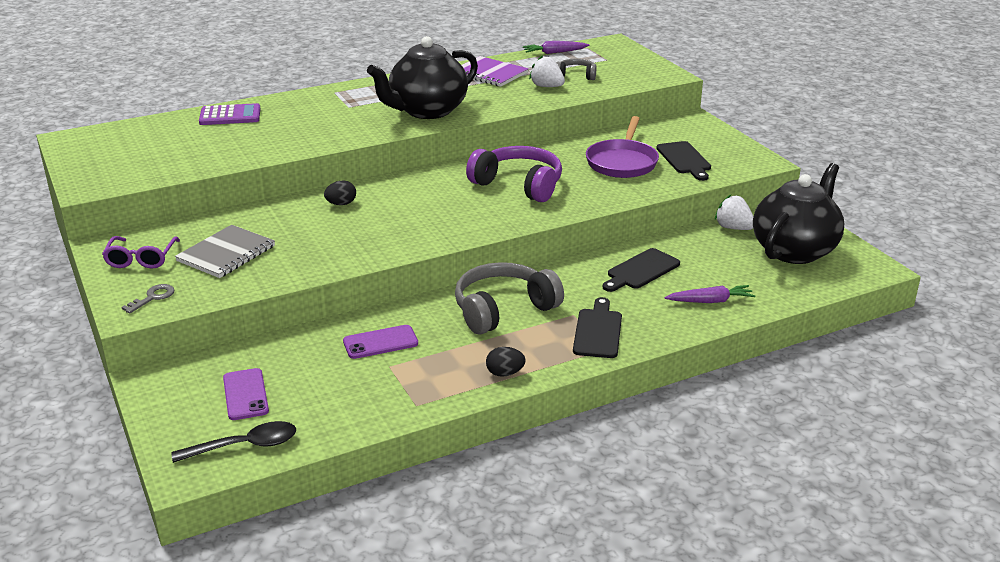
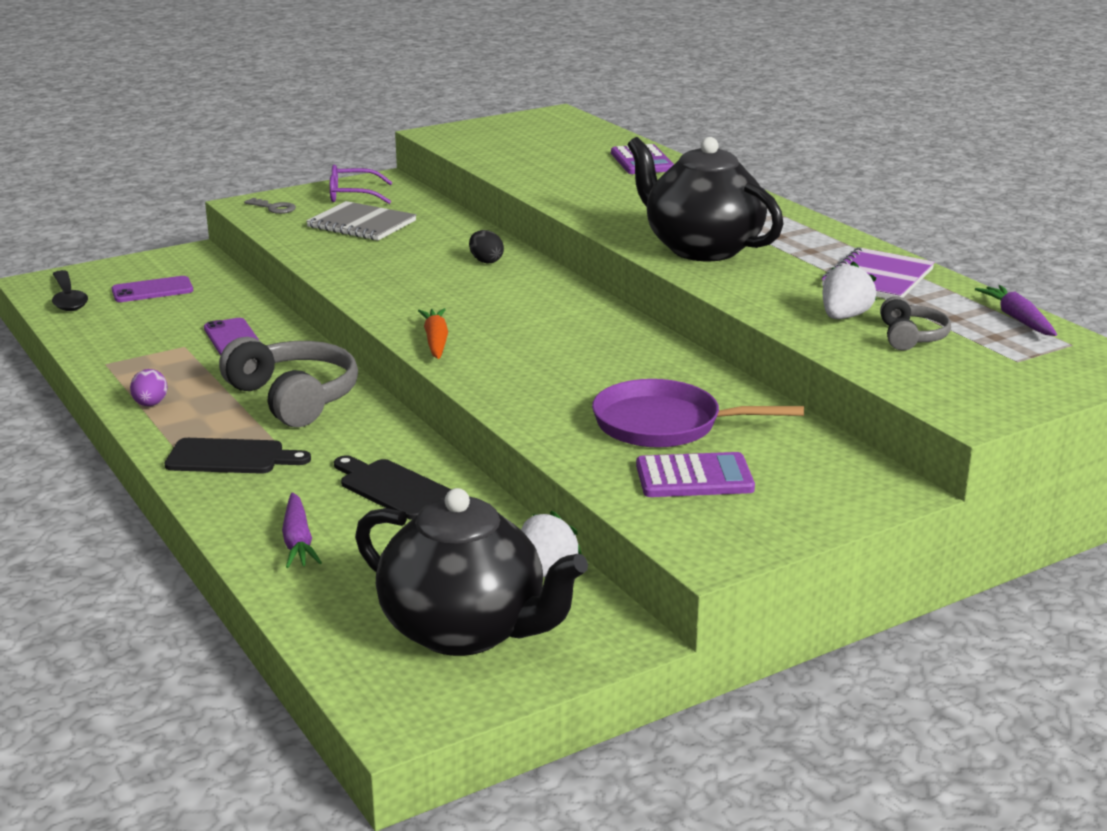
camera: 85 degrees right, 5 degrees down
(492, 224) = (435, 341): none -> orange carrot
(505, 373) = (150, 404): black egg -> purple egg
(519, 185) = (561, 353): purple headphones -> none
(684, 159) = (694, 477): black cutting board -> purple calculator

